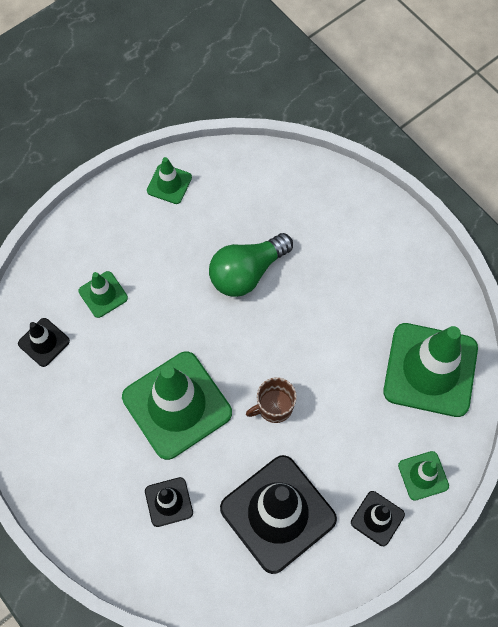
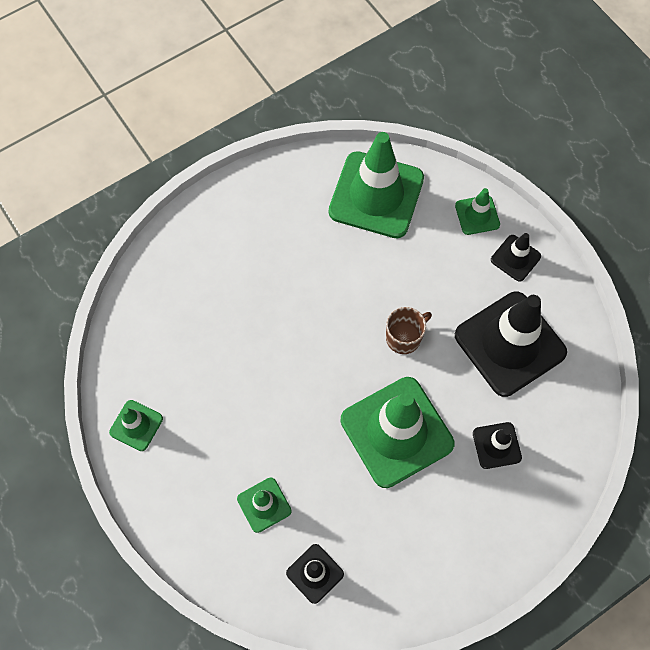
camera: 85 degrees left, 0 degrees up
(247, 272) = (256, 351): green light bulb -> none
(274, 406) = (404, 337): brown mug -> brown mug turned 105 degrees counterclockwise

